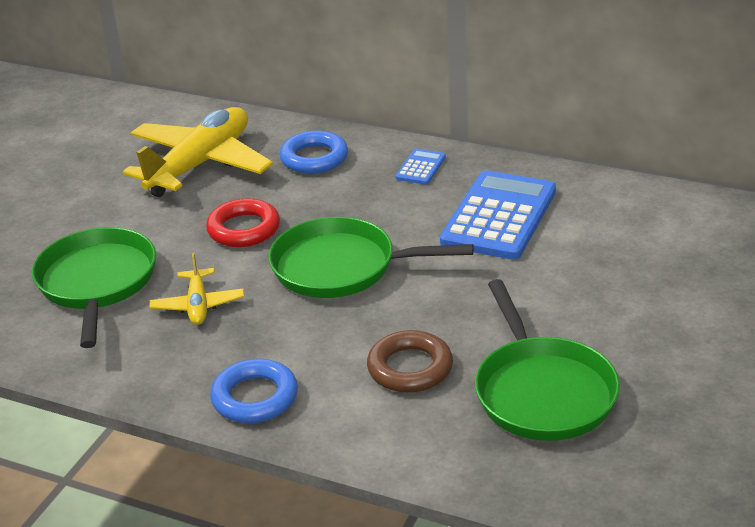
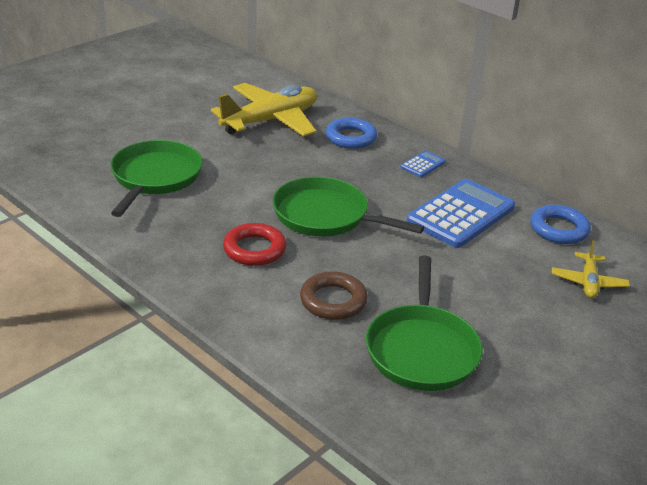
camera: 15 degrees right, 0 degrees up
(198, 305) = (212, 212): yellow plane -> yellow plane (588, 282)
(244, 229) = (274, 171): red ring -> red ring (254, 249)
(255, 397) = (212, 286): blue ring -> blue ring (558, 229)

